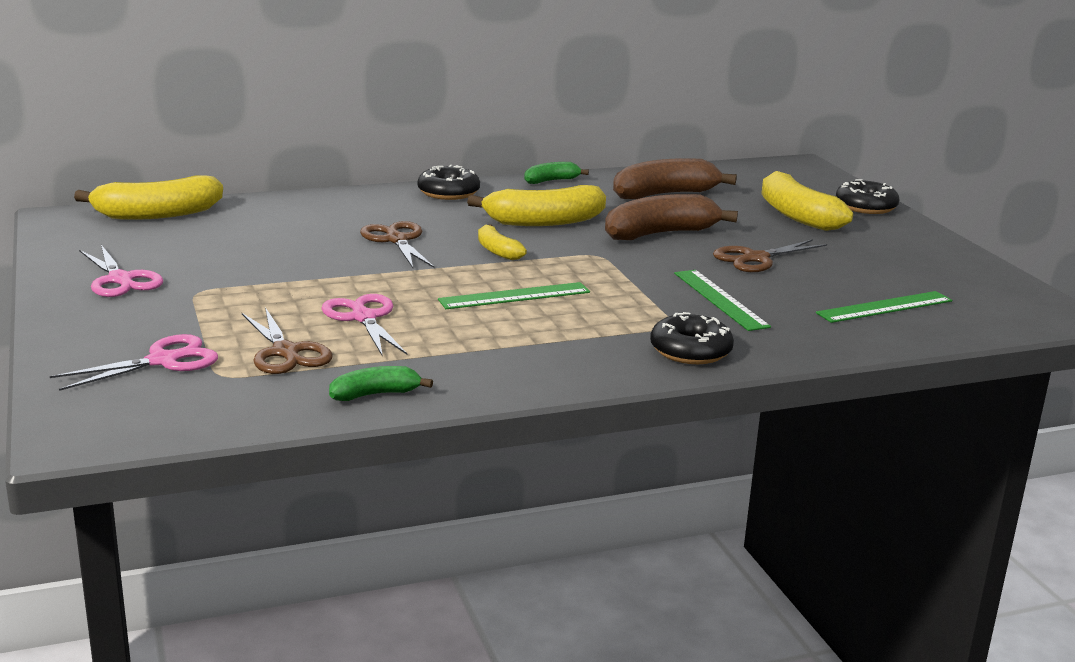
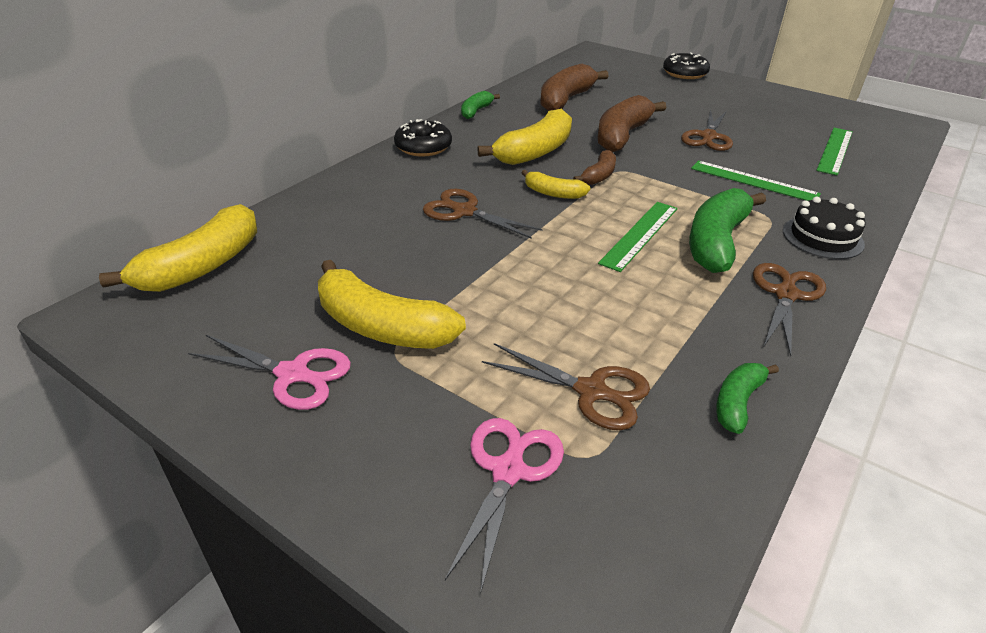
camera: 35 degrees left, 15 degrees up
(363, 317) = (580, 312): pink scissors -> none
(559, 366) = (785, 294): none -> brown scissors
(567, 252) = (599, 176): none -> brown banana
(575, 321) = (716, 242): none -> green banana
(690, 351) = (822, 237): black donut -> black cake
(796, 215) = (665, 92): yellow banana -> yellow banana (381, 326)

